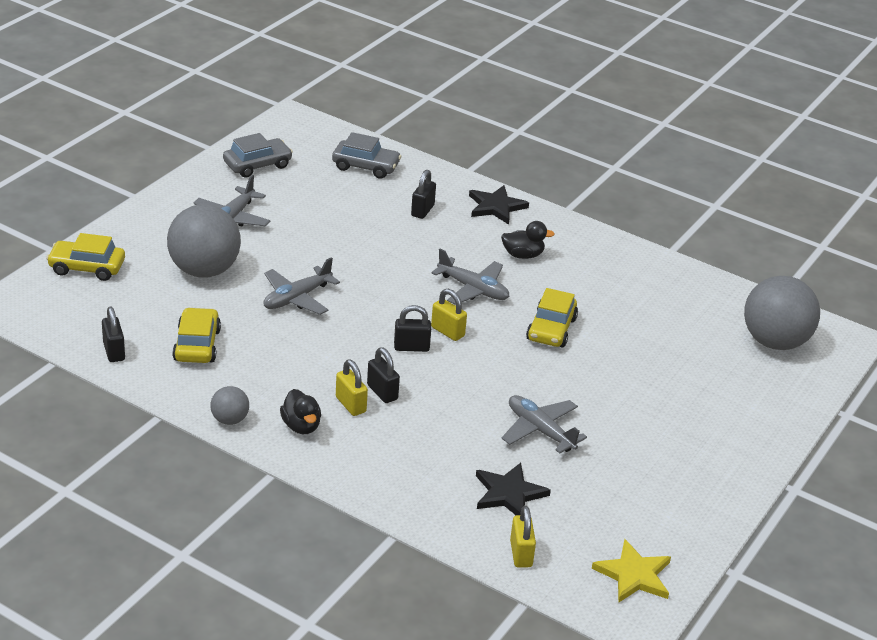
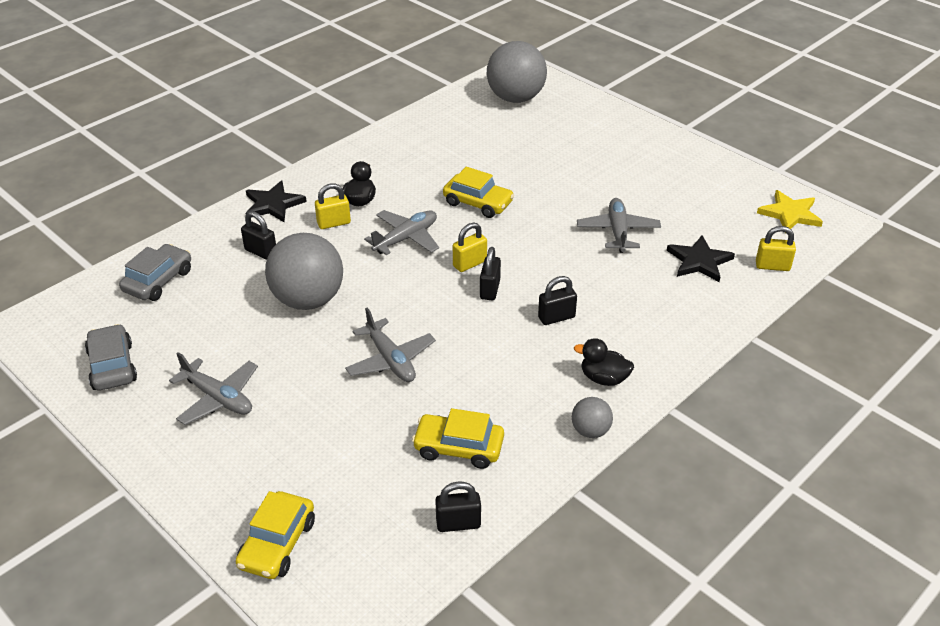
camera: 75 degrees left, 5 degrees up
(204, 270) = (317, 431): grey ball -> grey ball (308, 300)
(301, 426) = (603, 378): black duck -> black duck turned 150 degrees counterclockwise
(350, 405) = (573, 340): yellow padlock -> yellow padlock (334, 223)
(540, 430) = (618, 231): grey plane -> grey plane turned 120 degrees clockwise

